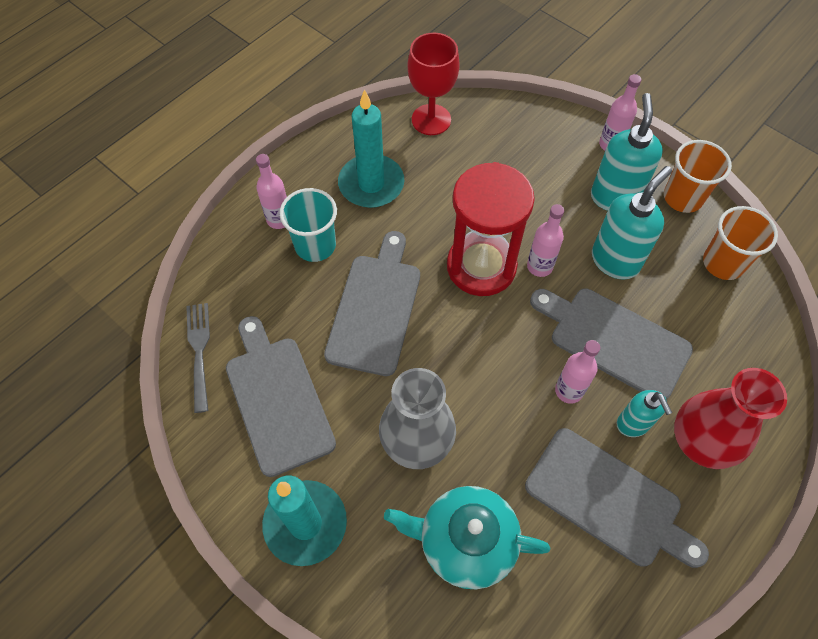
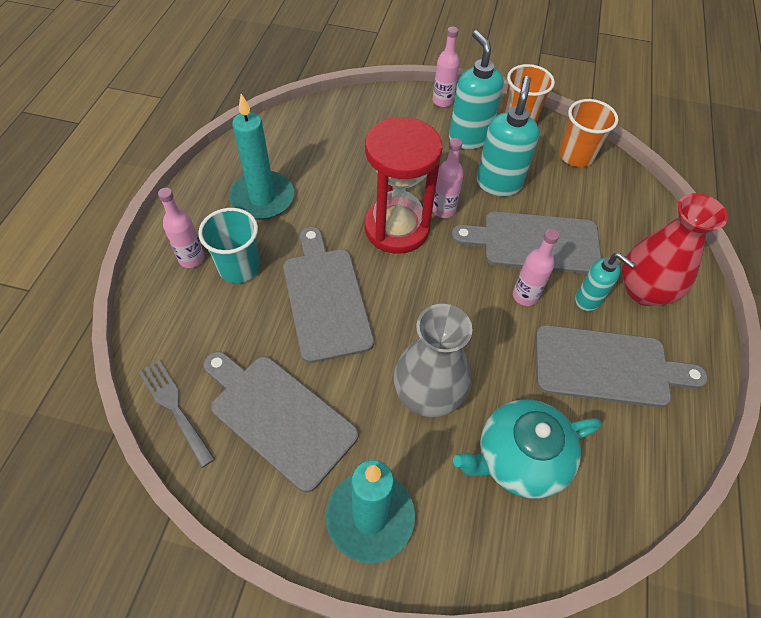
camera: 30 degrees left, 5 degrees down
(431, 120) = (286, 130): red goblet -> none

